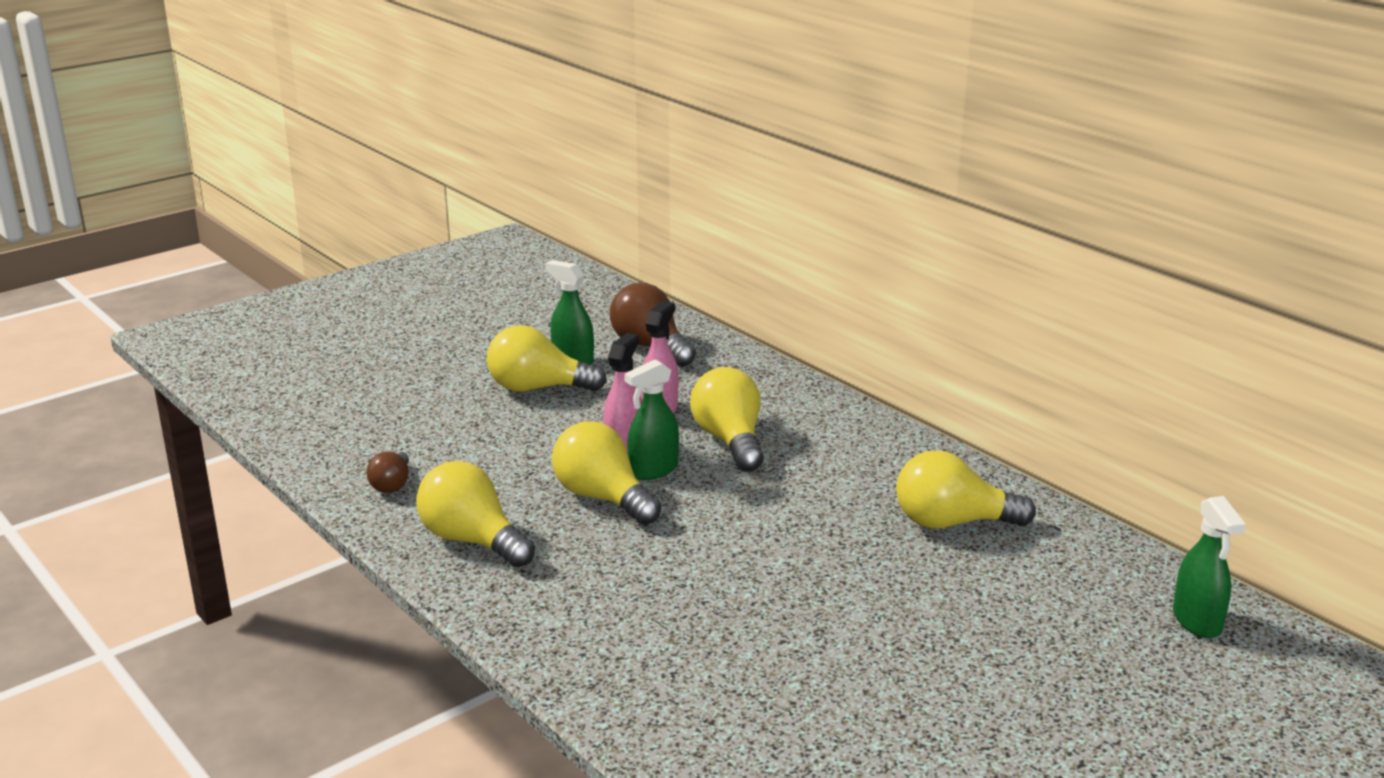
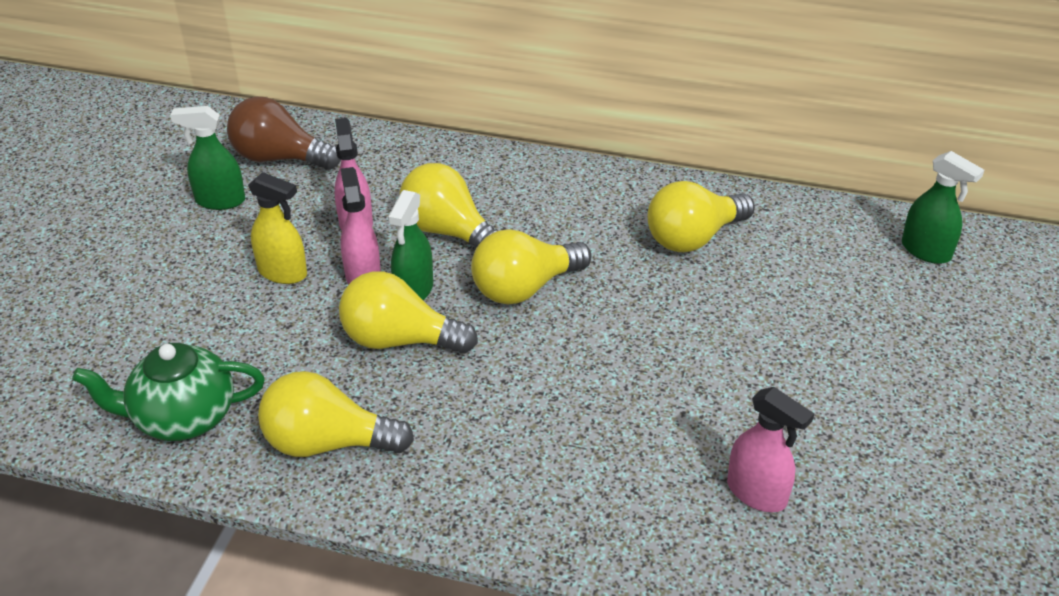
camera: 35 degrees left, 15 degrees up
(392, 484) = (182, 418): brown light bulb -> green teapot
(538, 388) = (218, 246): yellow light bulb -> yellow light bulb (524, 288)
(565, 422) = (283, 272): none -> yellow spray bottle
(778, 723) = (757, 493): none -> pink spray bottle

